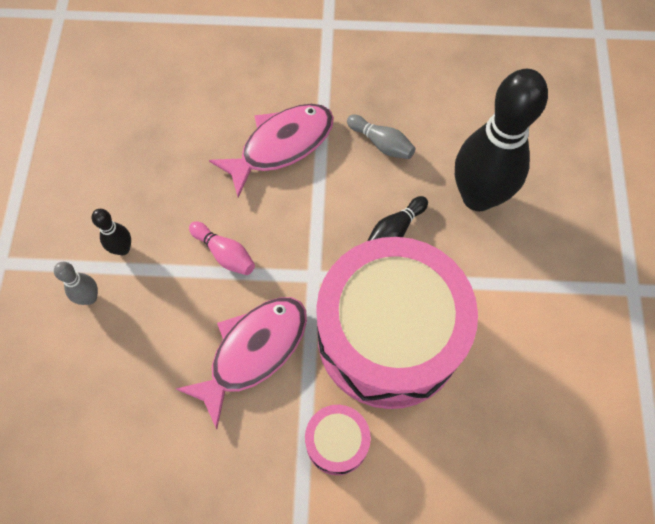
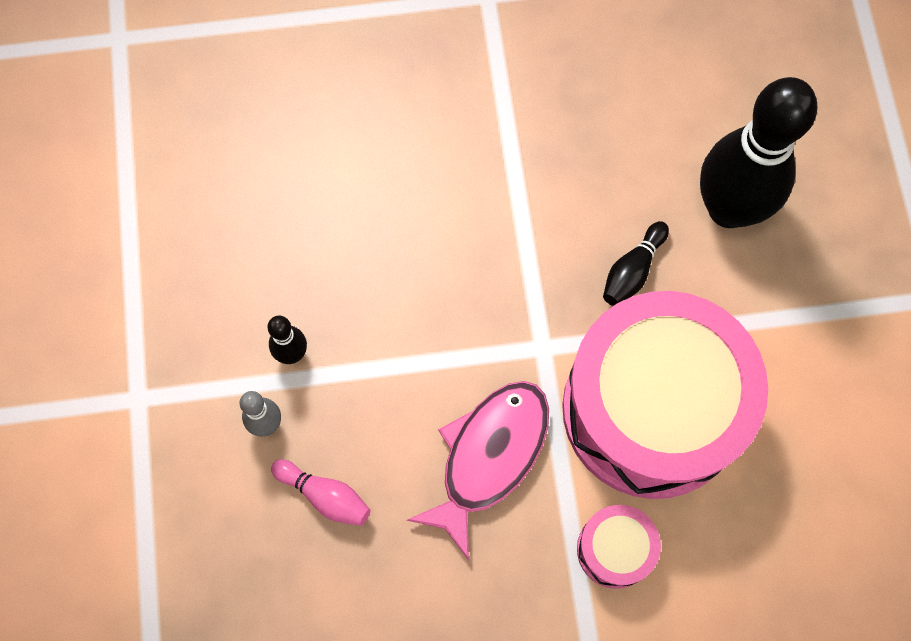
camera: 10 degrees left, 5 degrees up
(224, 253) = (424, 338): pink bowling pin -> pink bowling pin (325, 496)
(281, 146) = (463, 181): pink fish -> none
(381, 143) = (592, 156): grey bowling pin -> none

